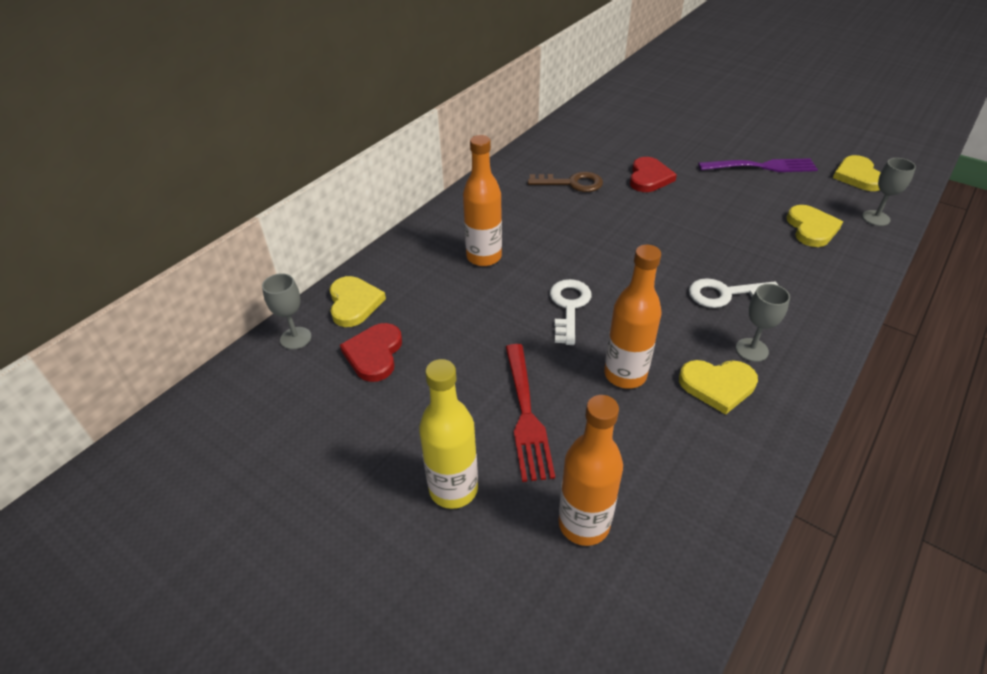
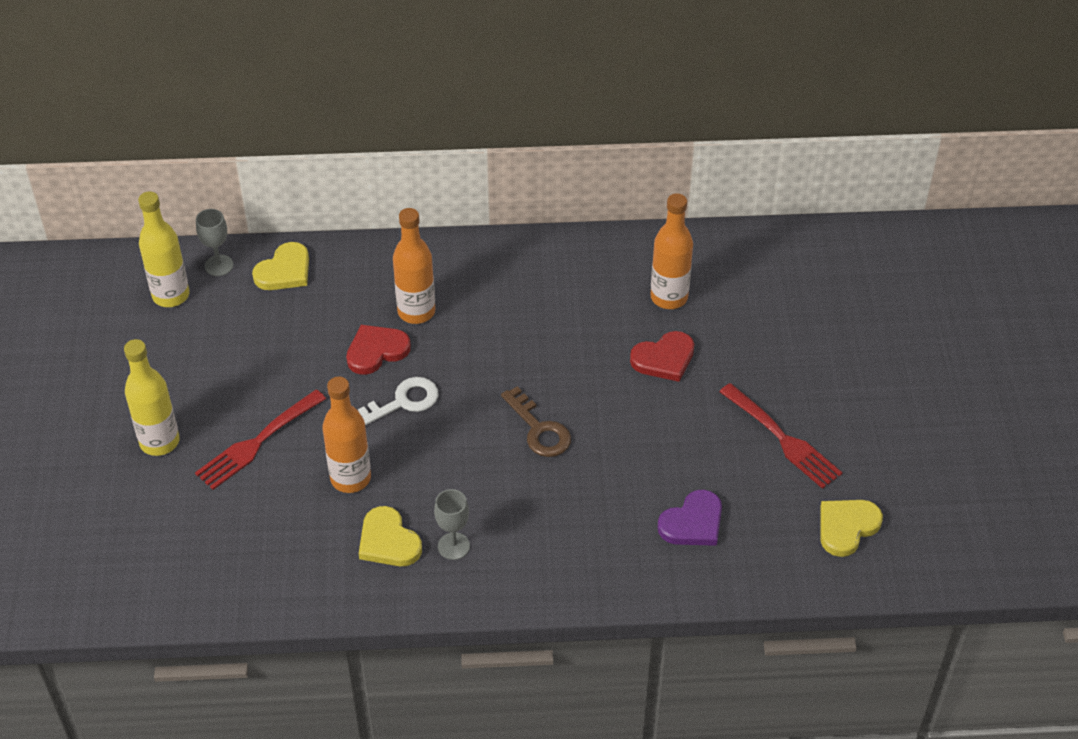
camera: 50 degrees right, 5 degrees up
(286, 386) = (171, 295): none -> yellow bottle
(374, 354) = (242, 320): red heart -> red heart (376, 351)
(572, 183) = (593, 307): brown key -> brown key (539, 429)
(584, 524) = (187, 525): orange bottle -> orange bottle (669, 297)
(725, 294) = (517, 498): white key -> none
(761, 167) = (781, 438): purple fork -> red fork
(811, 228) = (693, 523): yellow heart -> purple heart
(876, 218) = (767, 568): grey goblet -> none

